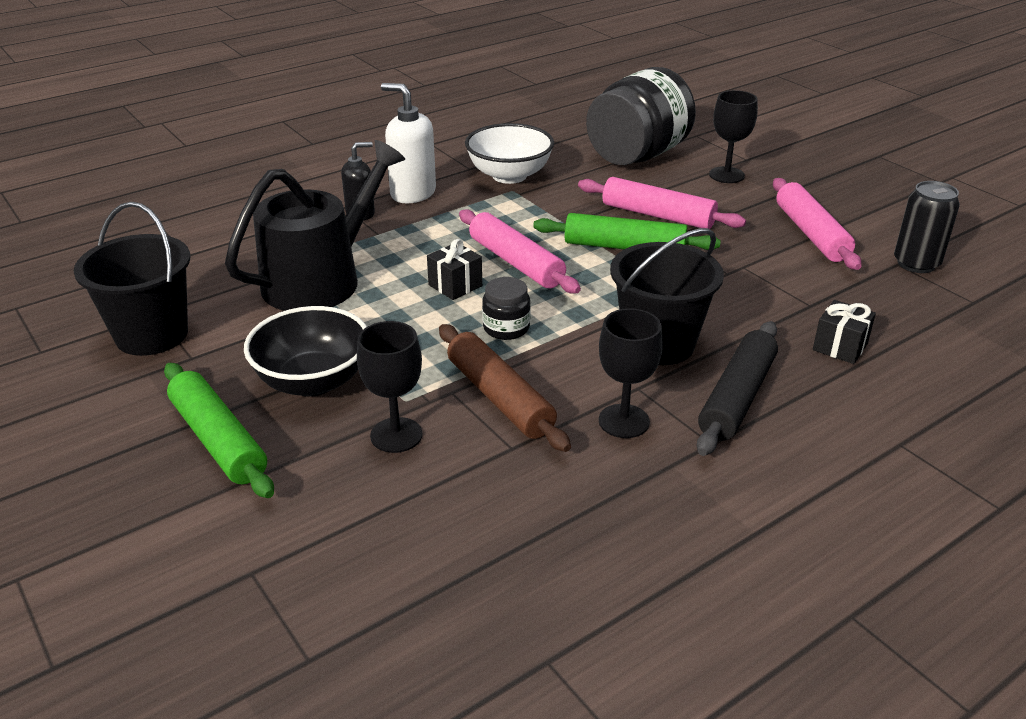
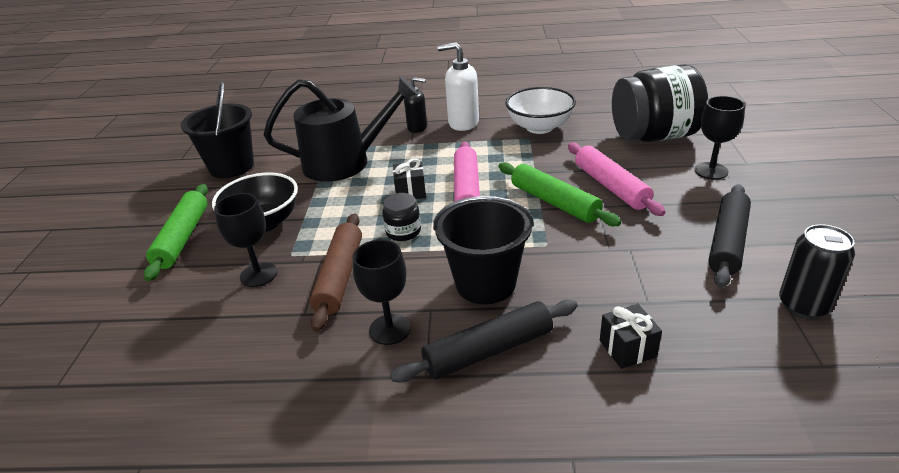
camera: 40 degrees right, 0 degrees up
(412, 193) = (463, 123): white soap dispenser -> white soap dispenser turned 60 degrees counterclockwise
(811, 233) = (728, 242): pink rolling pin -> black rolling pin

